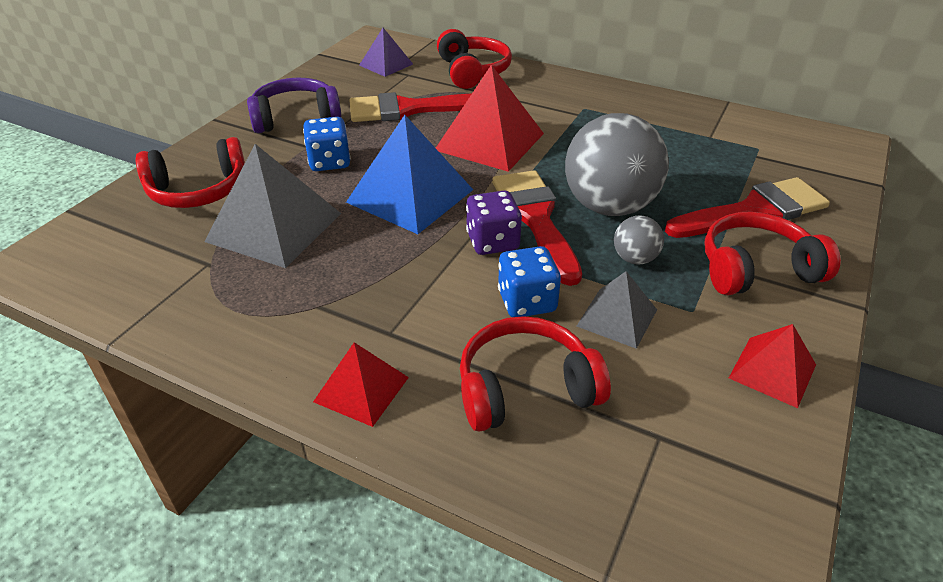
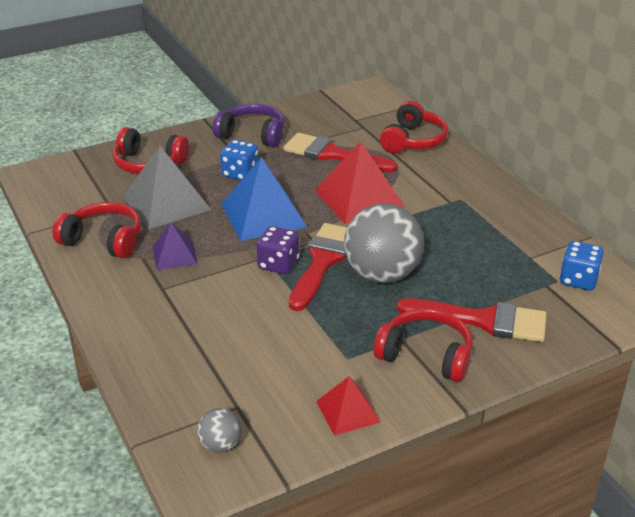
camera: 35 degrees right, 5 degrees down
(361, 389) = (118, 309): red pyramid -> none
(386, 64) = (357, 114): purple pyramid -> purple pyramid (175, 255)
(525, 388) = (197, 349): red headphones -> red headphones (104, 240)
(527, 302) = (255, 307): blue dice -> blue dice (578, 280)
(617, 317) = (295, 339): grey pyramid -> none
(634, 258) = (353, 313): grey ball -> grey ball (220, 445)

